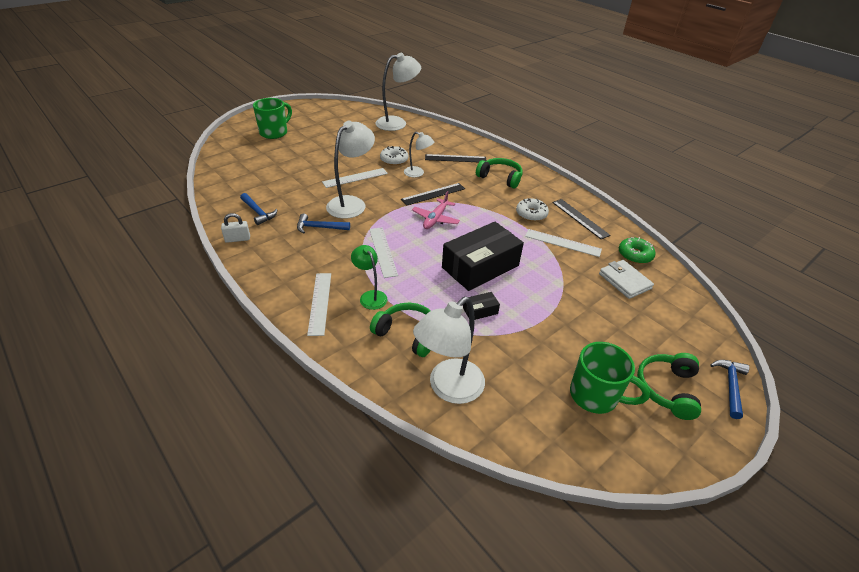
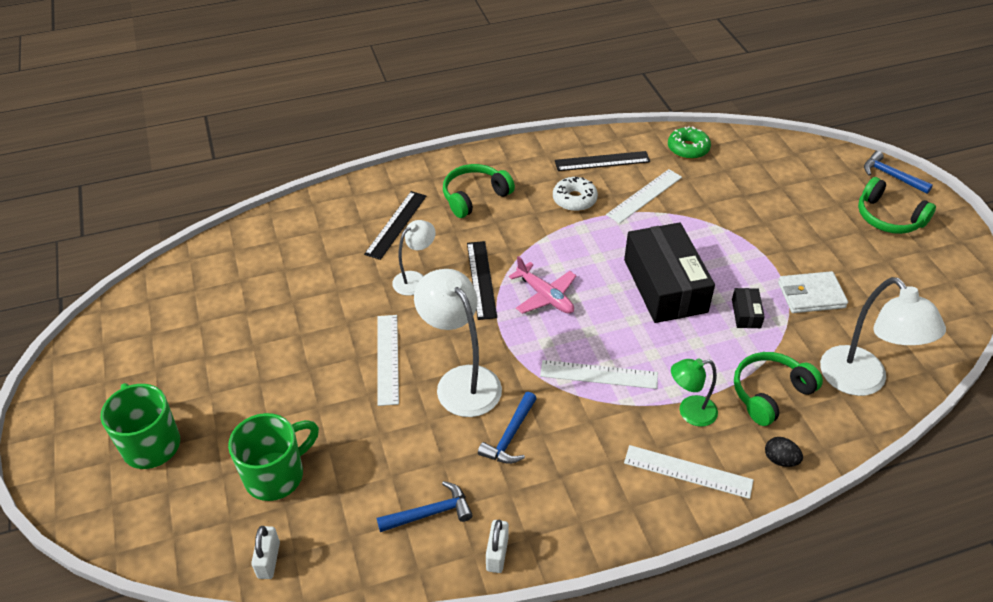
camera: 65 degrees left, 5 degrees up
(219, 175) = (269, 560): none -> white padlock
(347, 348) = (780, 460): none -> black egg
(394, 160) = (359, 296): white donut -> none
(397, 123) = (236, 258): white lamp -> none
(595, 396) = (889, 270): green mug -> green mug (276, 475)
(624, 281) = (729, 176): white wallet -> white wallet (811, 295)

